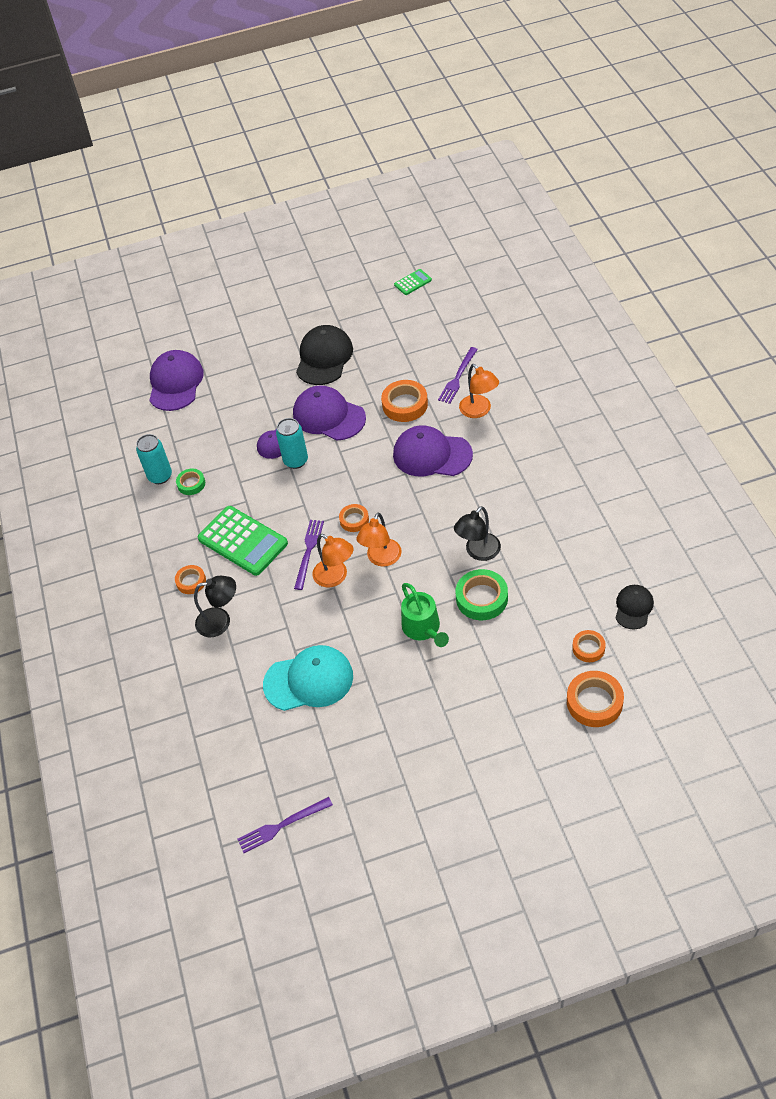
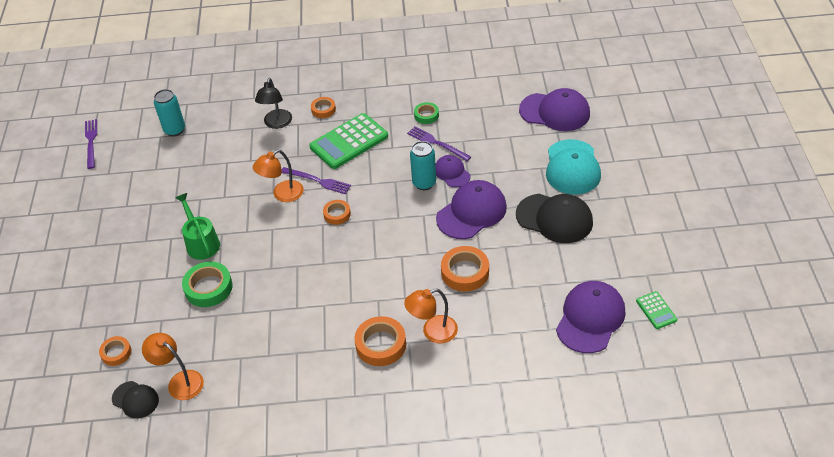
camera: 100 degrees right, 5 degrees down
(160, 476) = (443, 97): turquoise can -> turquoise can (174, 130)
(309, 680) = (195, 167): turquoise cap -> turquoise cap (572, 167)
(381, 559) = (286, 226): orange lamp -> orange lamp (180, 381)
(423, 628) = (201, 243): green watering can -> green watering can turned 75 degrees clockwise
(432, 455) = (389, 282): purple cap -> purple cap (590, 318)
(457, 377) = (488, 323): purple fork -> purple fork (437, 143)
(478, 552) = (258, 295): black lamp -> none
(594, 702) = (65, 343): orange tape -> orange tape (381, 344)

